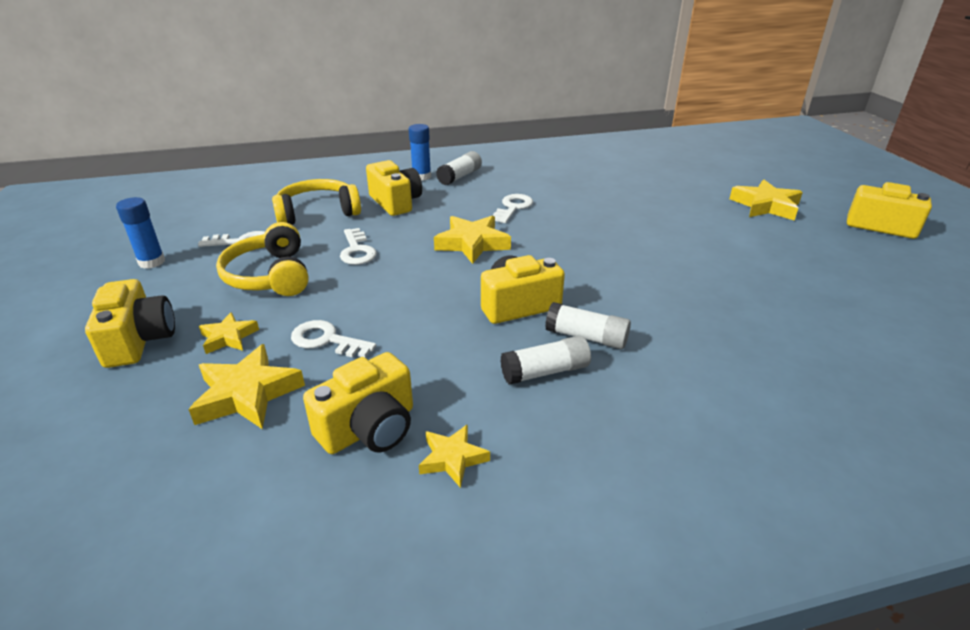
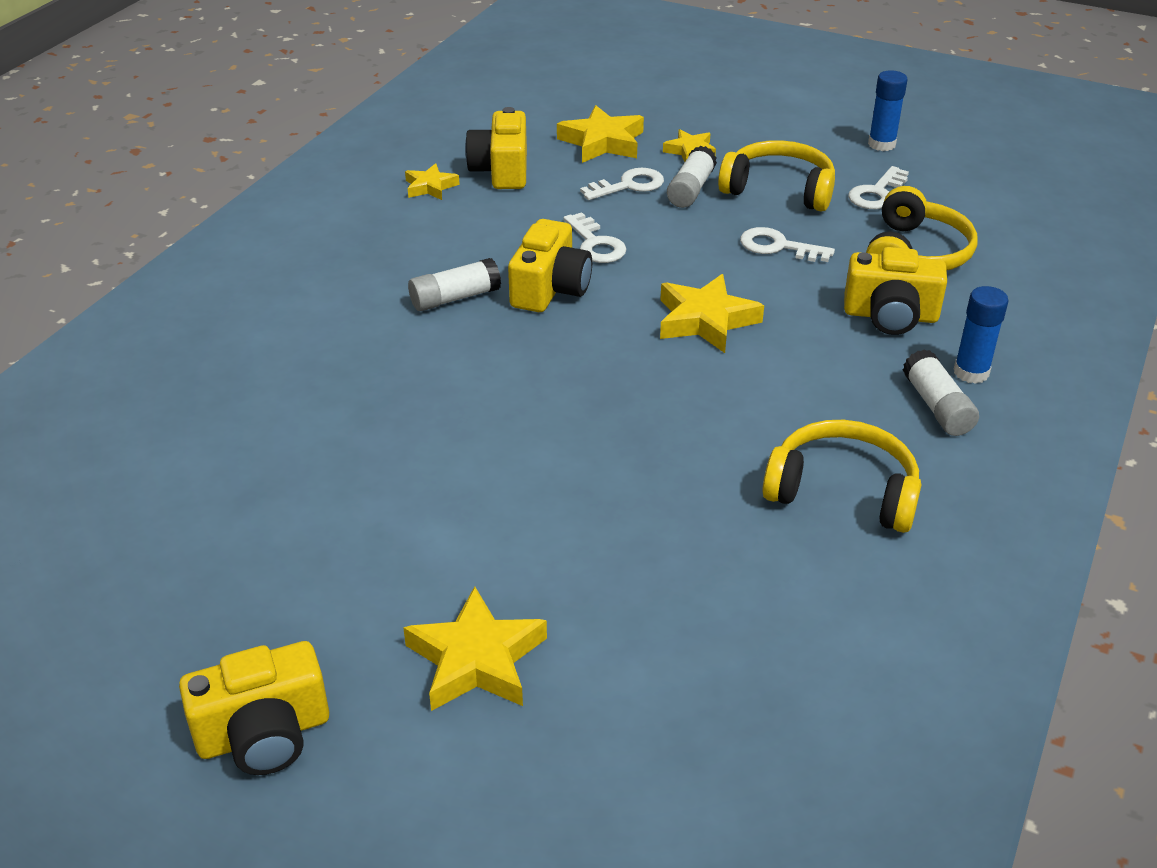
camera: 130 degrees right, 5 degrees up
(139, 340) = (733, 120): yellow camera -> none
(513, 207) = (770, 398): white key -> white key (596, 244)
(545, 372) = (448, 256): white glue stick -> white glue stick (691, 189)
(548, 178) = (843, 491): none -> yellow headphones

